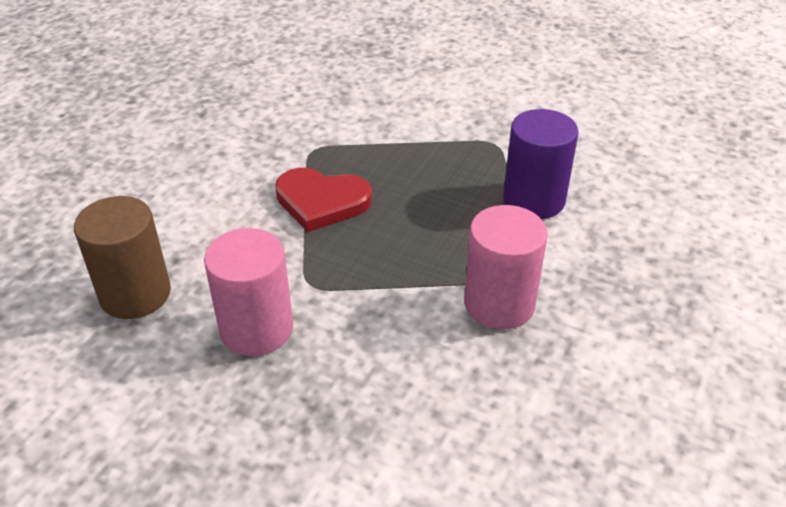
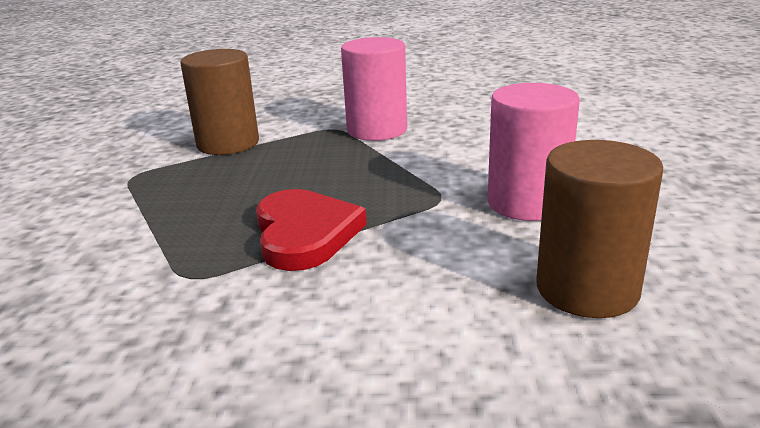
camera: 115 degrees left, 15 degrees down
(534, 200) = (228, 143): purple cylinder -> brown cylinder

